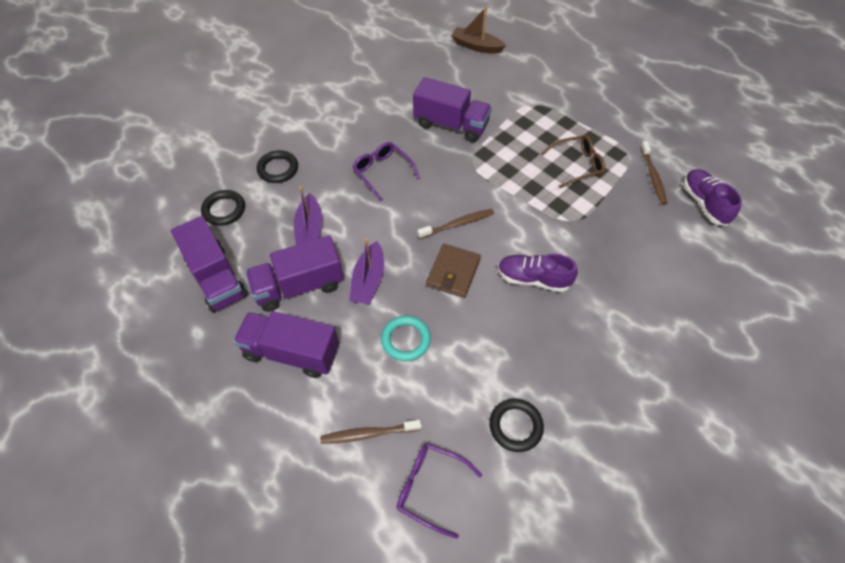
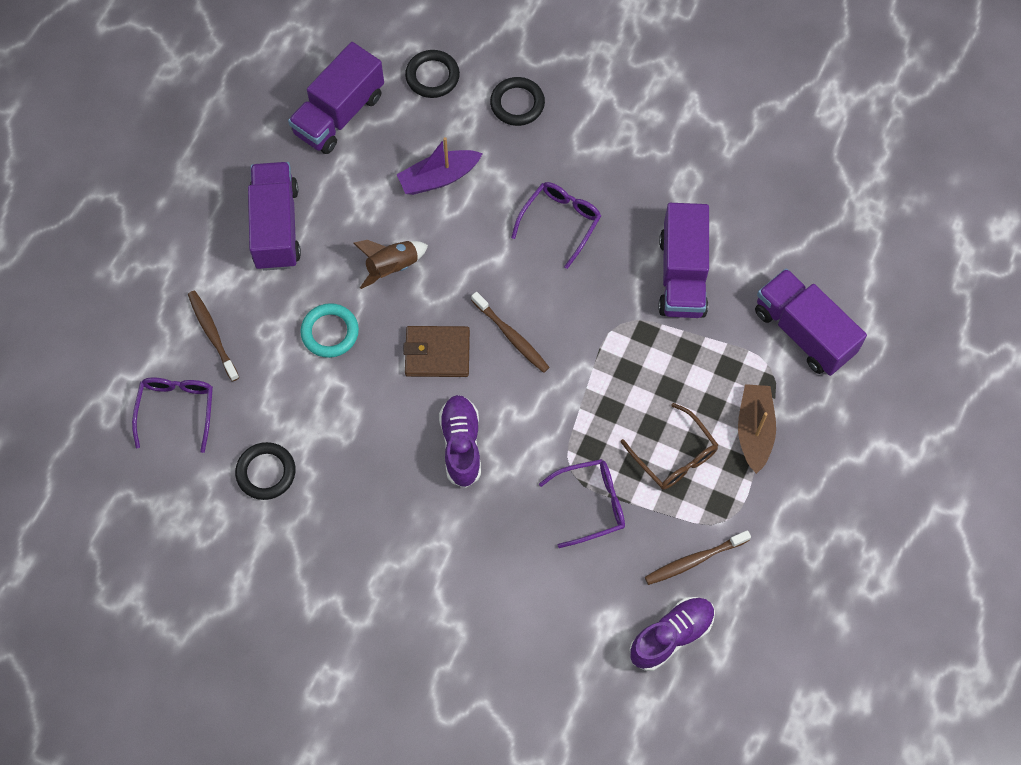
camera: 70 degrees right, 10 degrees up
(299, 286) = (359, 199): purple truck -> purple truck (803, 332)
(368, 280) = (392, 267): purple boat -> brown rocket
(476, 46) = (866, 258): brown boat -> brown boat (754, 430)
(600, 217) = (590, 504): none -> purple glasses

